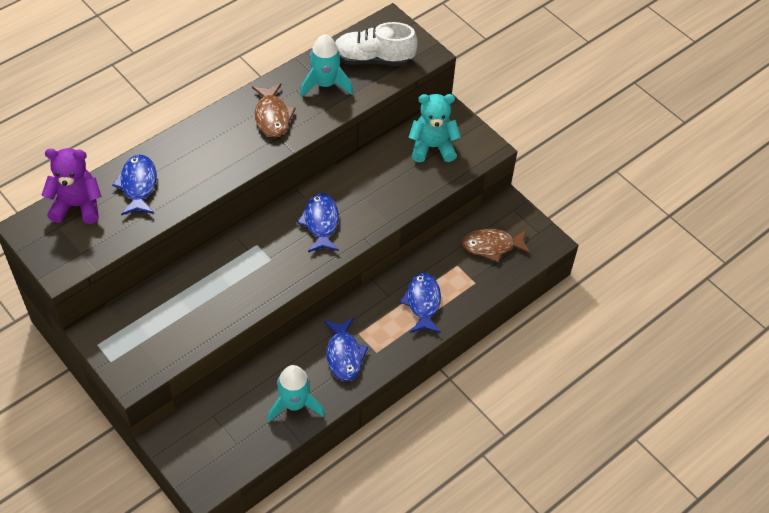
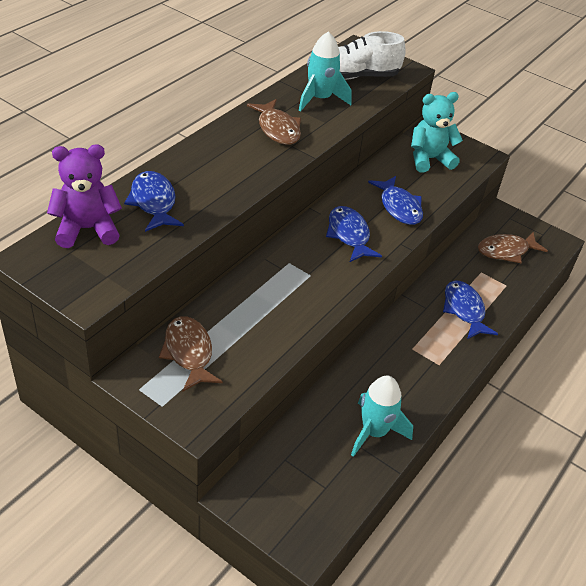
camera: 15 degrees left, 10 degrees down
(145, 319) = (189, 353): none -> brown fish
(344, 355) = (406, 372): blue fish -> blue fish (399, 207)

